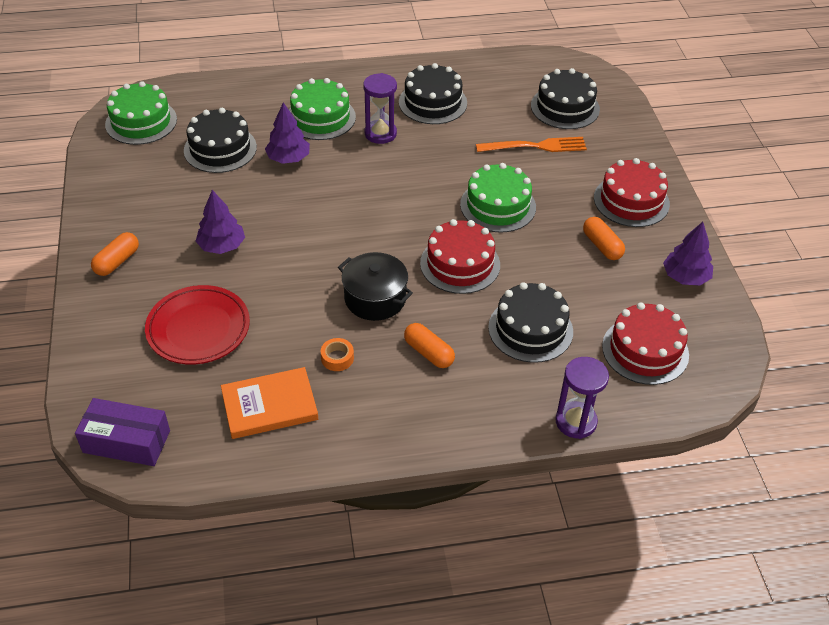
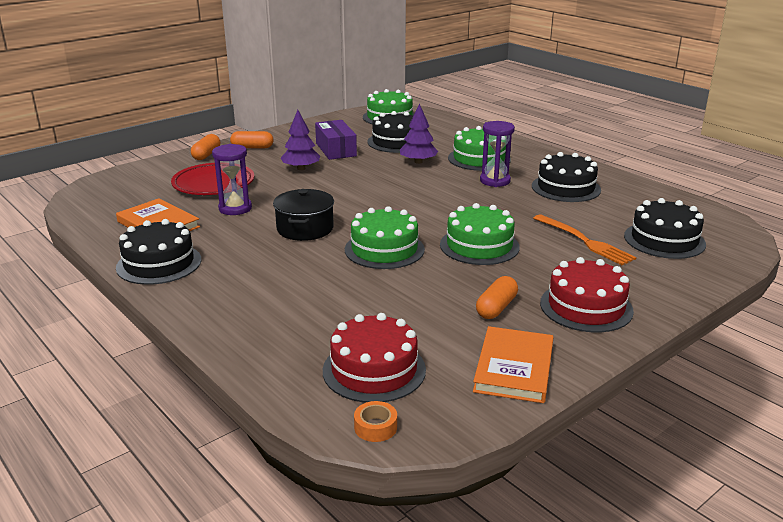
camera: 60 degrees right, 20 degrees down
(126, 441) = (94, 194): purple box -> purple box (336, 149)
(337, 358) = (226, 233): orange tape -> orange tape (375, 427)
(428, 353) = (265, 264): orange capsule -> orange capsule (206, 155)
(460, 264) = (384, 249): red cake -> green cake
(530, 329) = (339, 301): black cake -> black cake (159, 263)
(576, 422) = (239, 354): purple hourglass -> purple hourglass (235, 208)
(685, 277) = (514, 368): purple tree -> orange book

